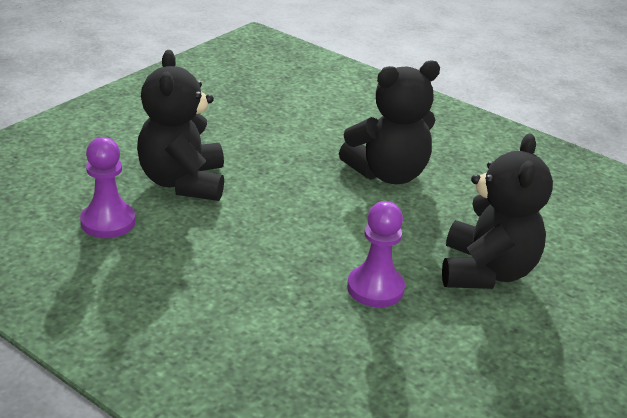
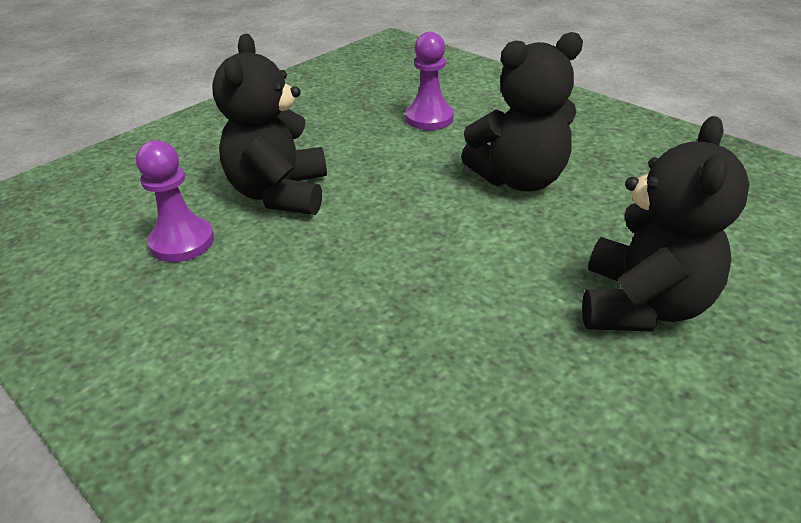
camera: 10 degrees right, 5 degrees up
(375, 288) = (492, 329): purple pawn -> purple pawn (429, 118)

